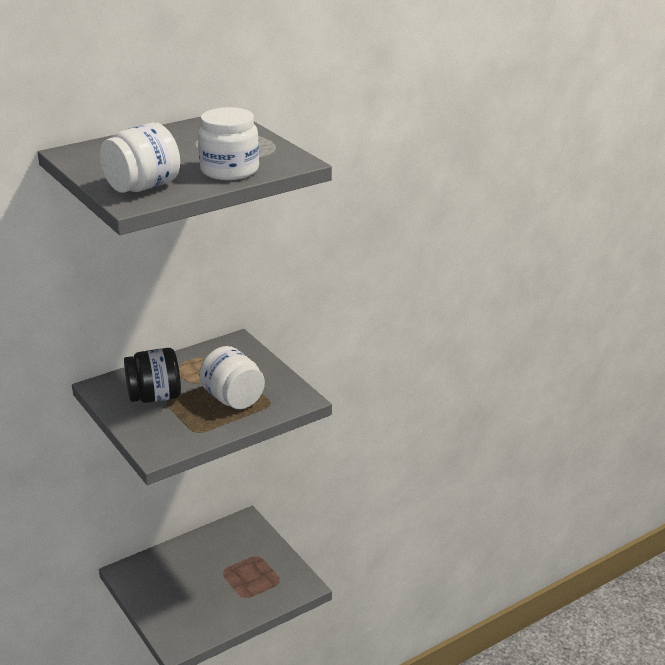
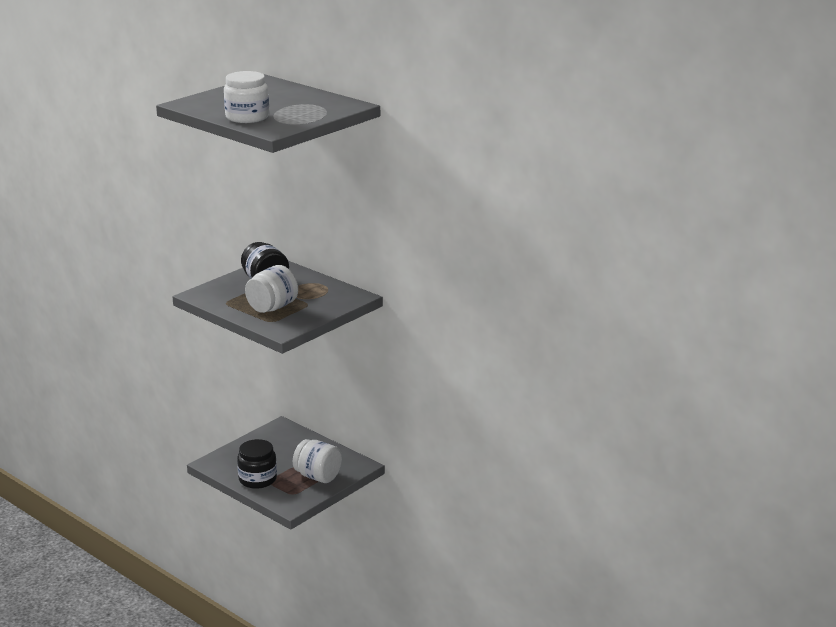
camera: 75 degrees right, 5 degrees down
(143, 187) = (208, 102): white jar -> white jar (318, 476)
(236, 606) = (257, 479): none -> black jar

